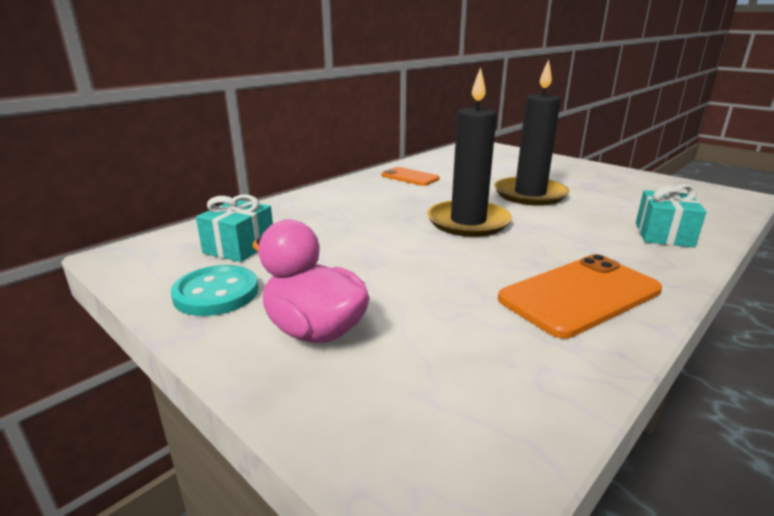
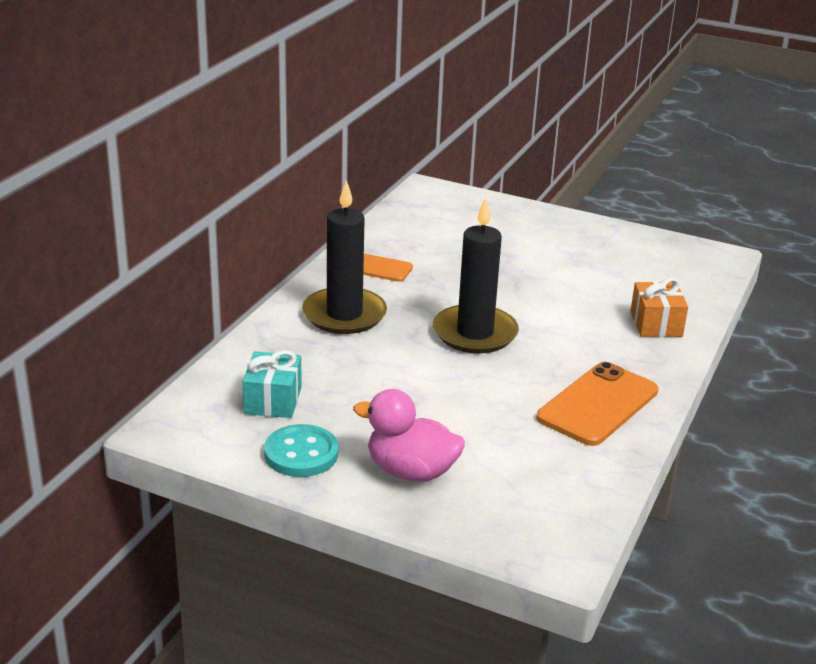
camera: 20 degrees left, 5 degrees up
(530, 194) = (520, 281): black candle -> black candle (344, 315)
(663, 234) = (656, 324): turquoise gift -> orange gift

